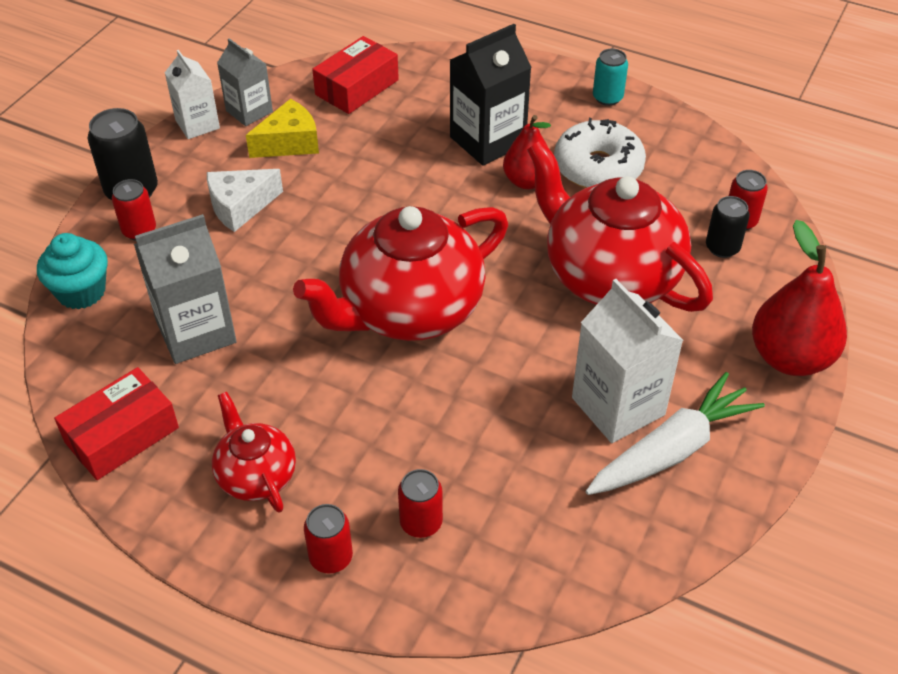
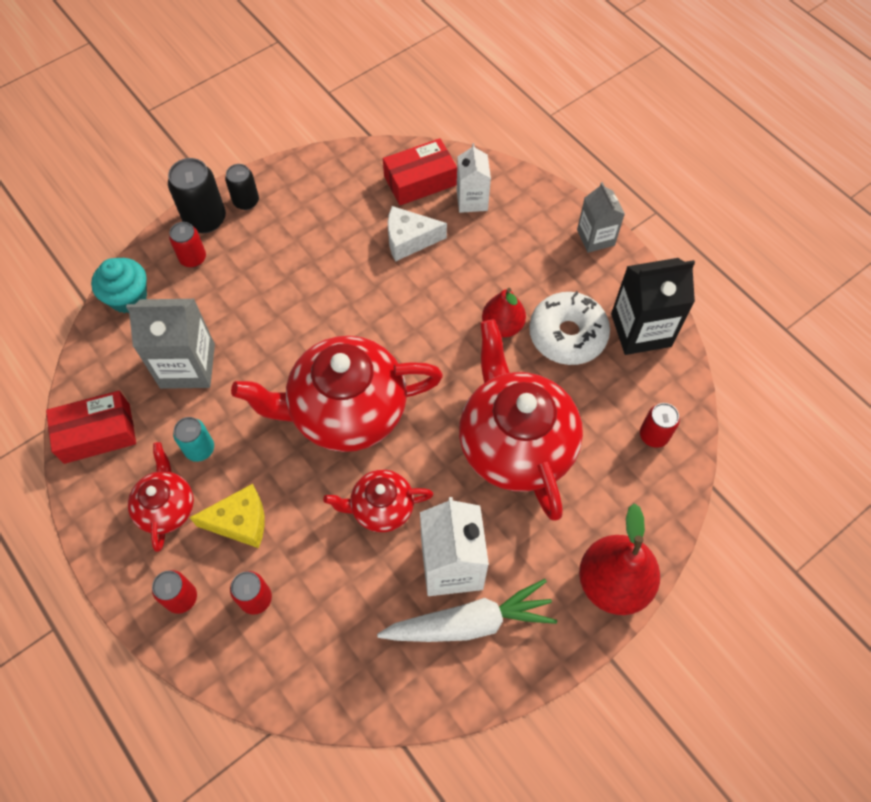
camera: 25 degrees right, 15 degrees up
(197, 124) = (282, 173): white carton -> white carton (472, 200)
(240, 206) = (274, 264): white cheese -> white cheese (409, 240)
(249, 111) = (326, 174): grey carton -> grey carton (595, 237)
(289, 143) = (340, 217): yellow cheese -> yellow cheese (240, 522)
(487, 141) = (493, 273): black carton -> black carton (641, 330)
(507, 383) = (381, 508): none -> red teapot
(607, 98) = (617, 267): turquoise can -> turquoise can (200, 449)
(722, 248) = (622, 455): black can -> black can (246, 201)

